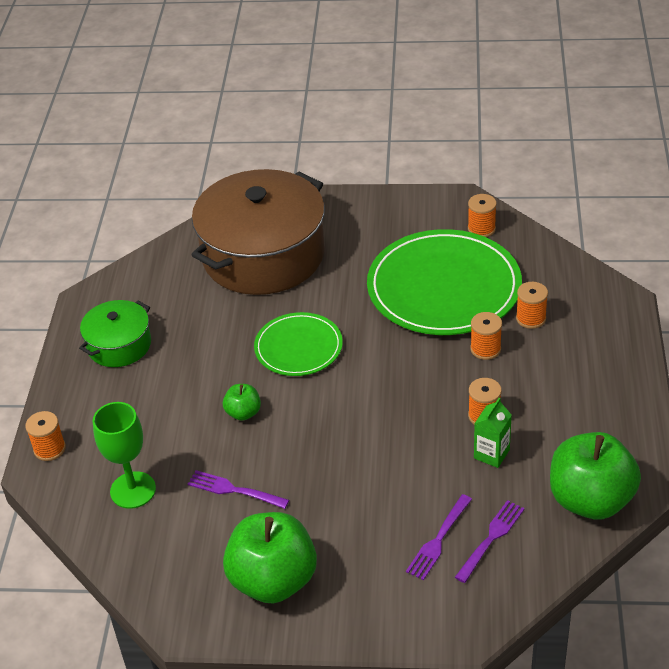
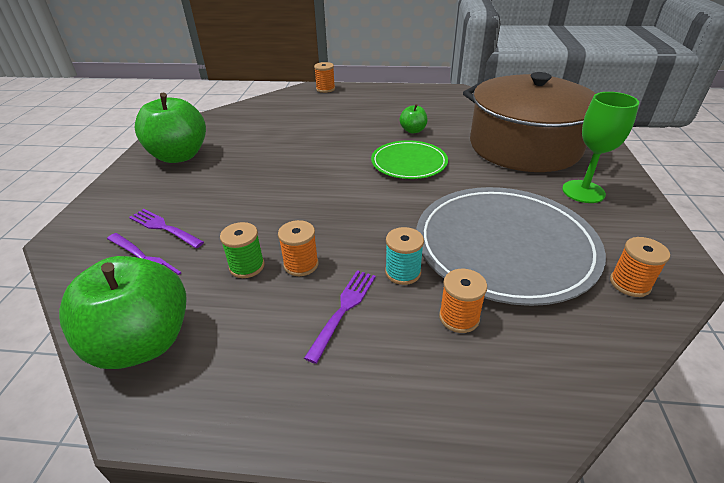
camera: 90 degrees right, 5 degrees down
(119, 345) = (413, 101): green pot -> none
(133, 490) = (282, 111): green goblet -> green goblet (583, 191)
(235, 490) = (266, 141): purple fork -> purple fork (343, 310)
(243, 413) = (339, 142): green apple -> green apple (413, 130)
(444, 287) = (504, 246): green plate -> grey plate
(485, 349) = (403, 272): orange spool -> turquoise spool
(491, 454) = (247, 266): green carton -> green spool

